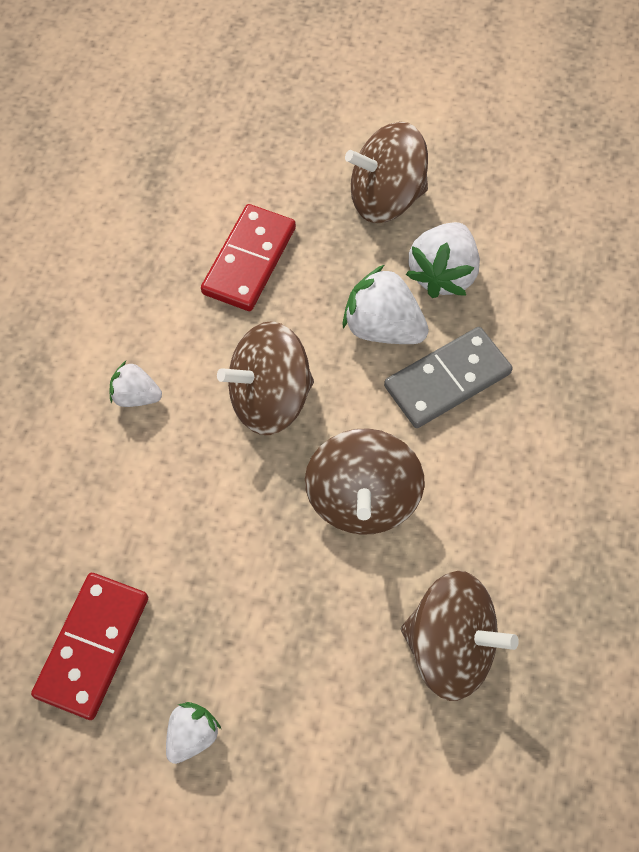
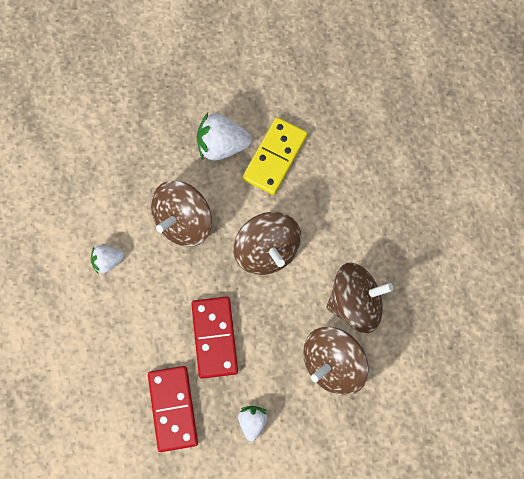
camera: 30 degrees left, 10 degrees up
(249, 260) = (121, 144): red domino -> red domino (214, 337)
(386, 198) = (177, 62): brown spinning top -> brown spinning top (333, 364)
(442, 274) = (237, 94): white strawberry -> none
(447, 379) = (274, 157): grey domino -> yellow domino

